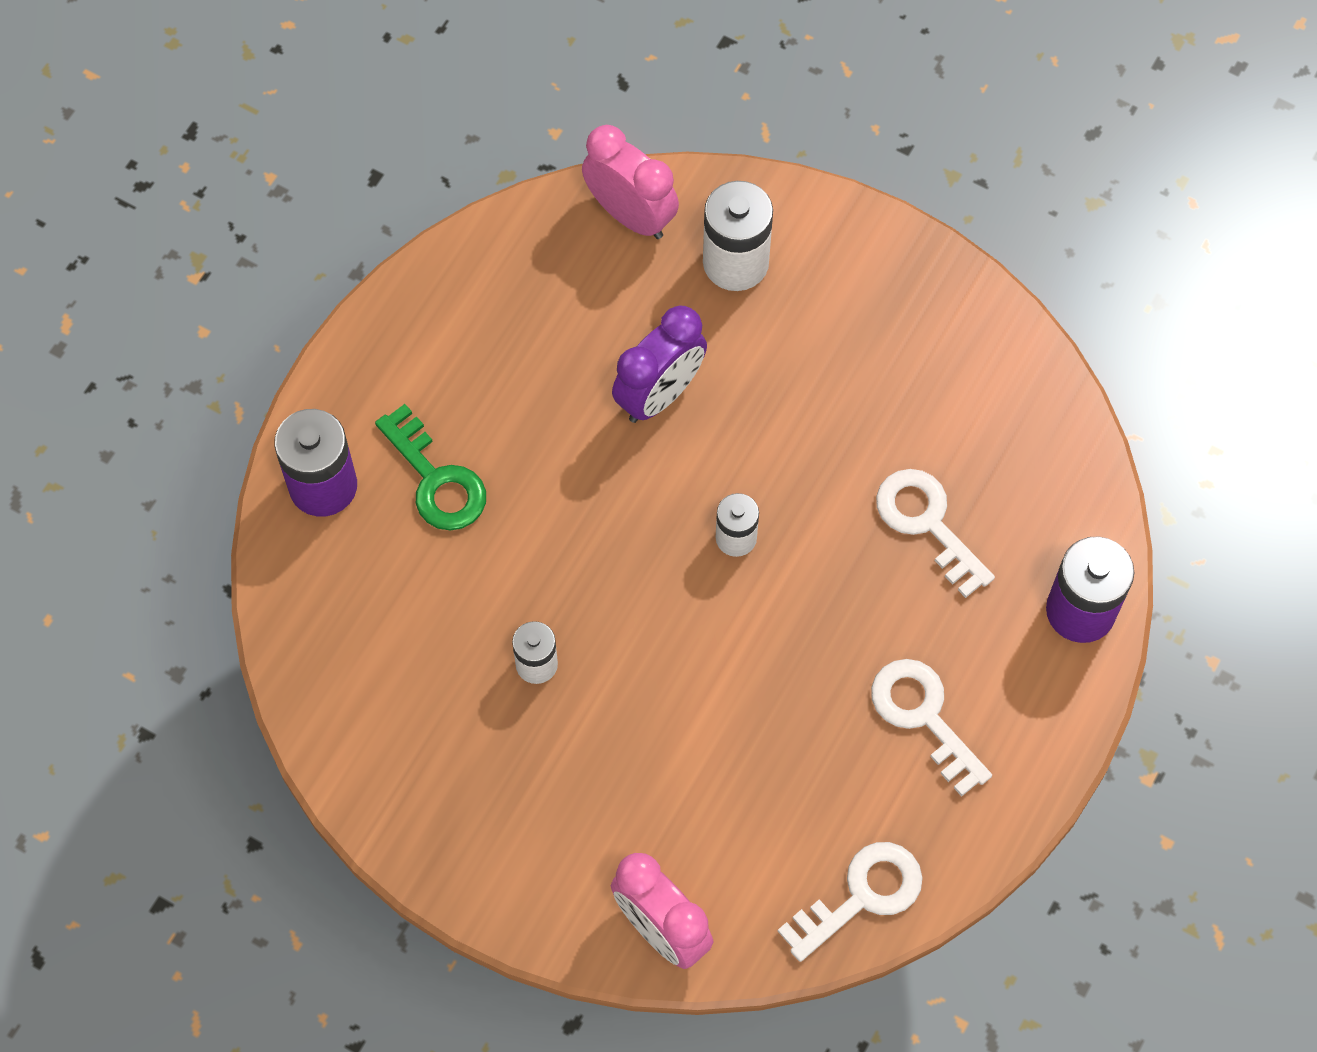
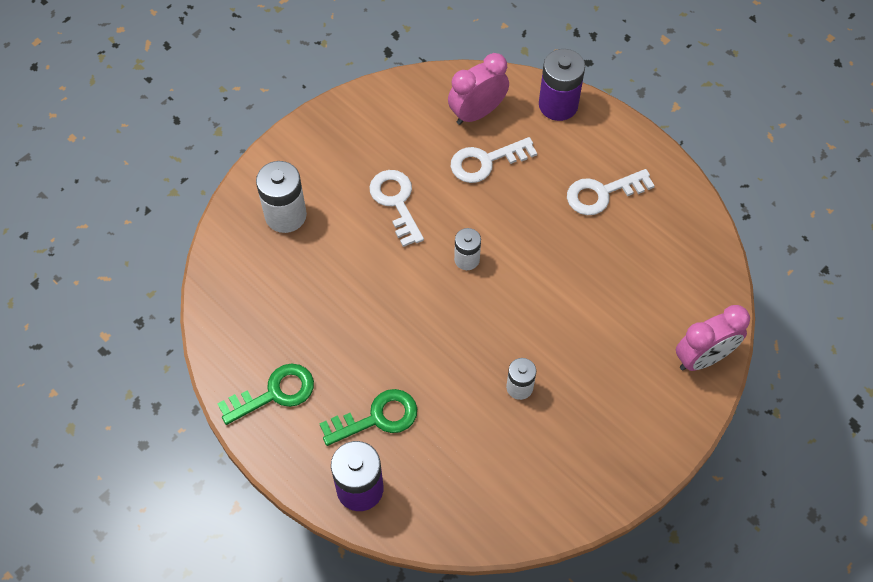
camera: 75 degrees left, 5 degrees down
(439, 335) = (275, 393): none -> green key
(631, 215) = (231, 263): pink clock -> pink clock (477, 113)
(660, 395) = (360, 277): purple clock -> none
(862, 896) = (701, 250): white key -> white key (396, 202)

